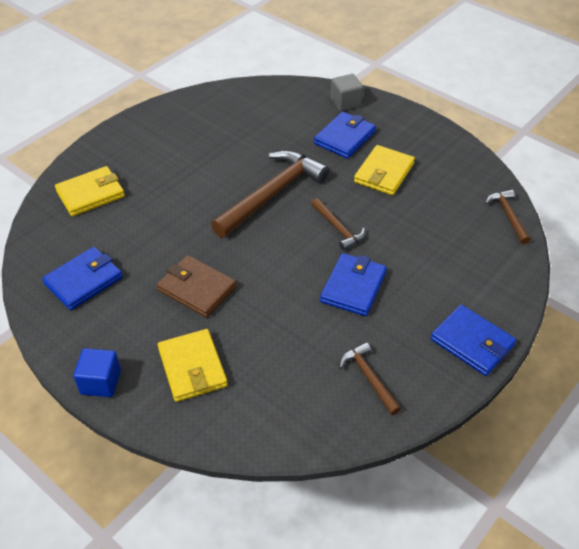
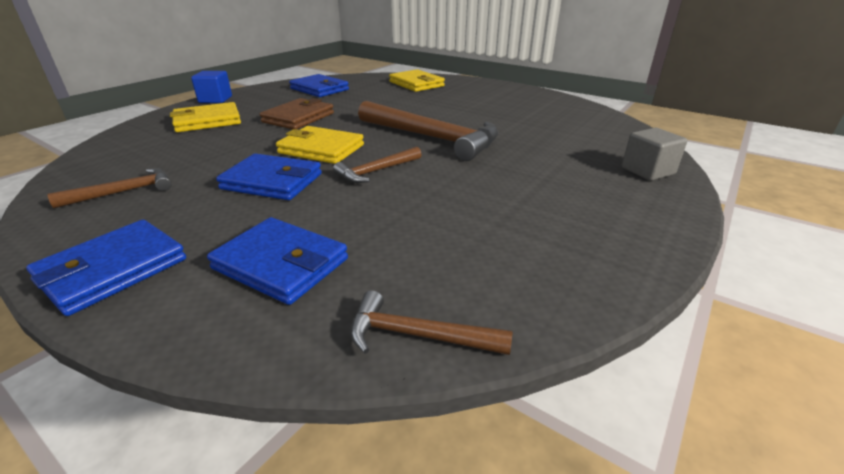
camera: 85 degrees right, 15 degrees down
(344, 138) = (563, 172): blue wallet -> blue wallet (281, 264)
(384, 173) = (499, 199): yellow wallet -> yellow wallet (321, 149)
(508, 216) = (418, 335): brown hammer -> brown hammer turned 150 degrees counterclockwise

